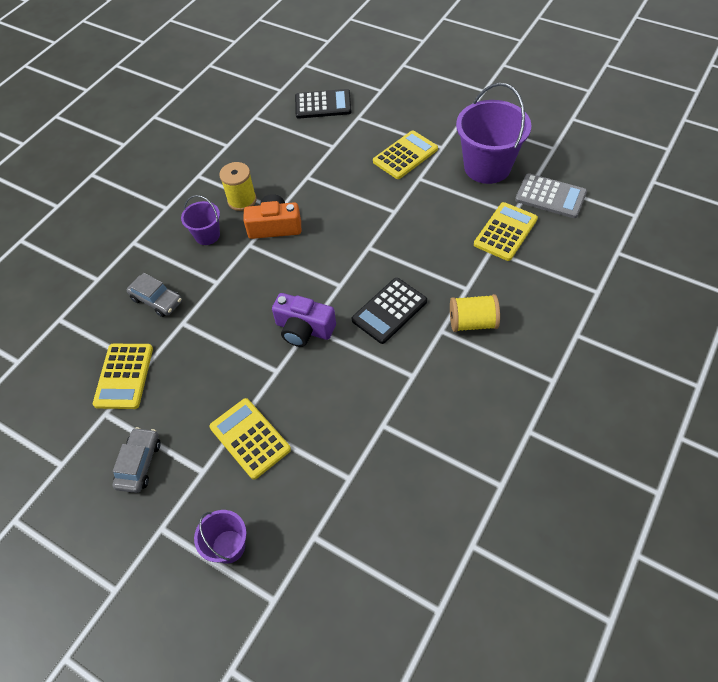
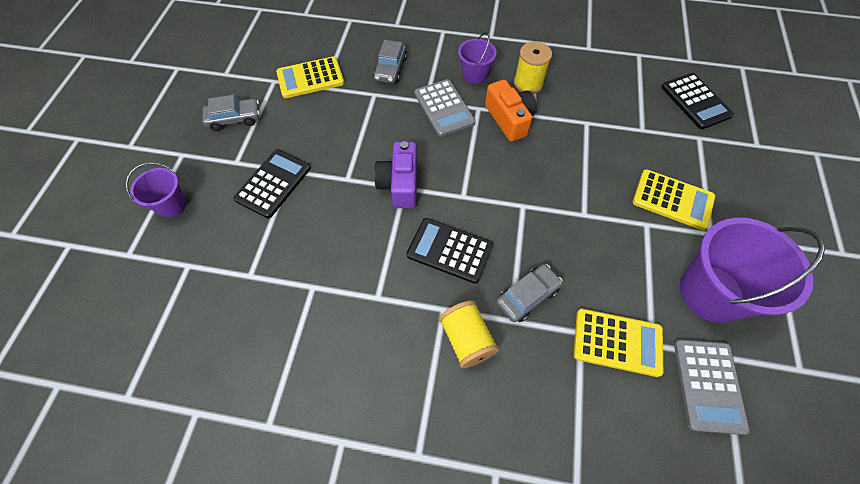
camera: 65 degrees right, 5 degrees up
(234, 271) = (444, 108): none -> grey calculator
(250, 438) = (273, 183): yellow calculator -> black calculator
(450, 272) = (527, 296): none -> grey car

